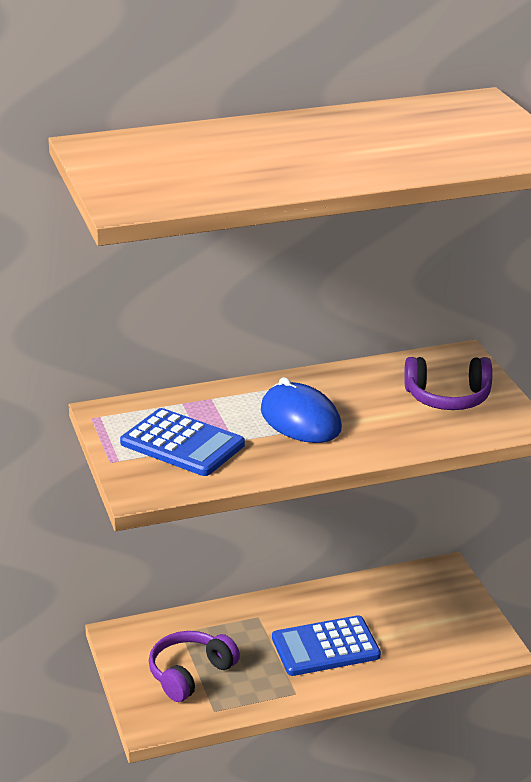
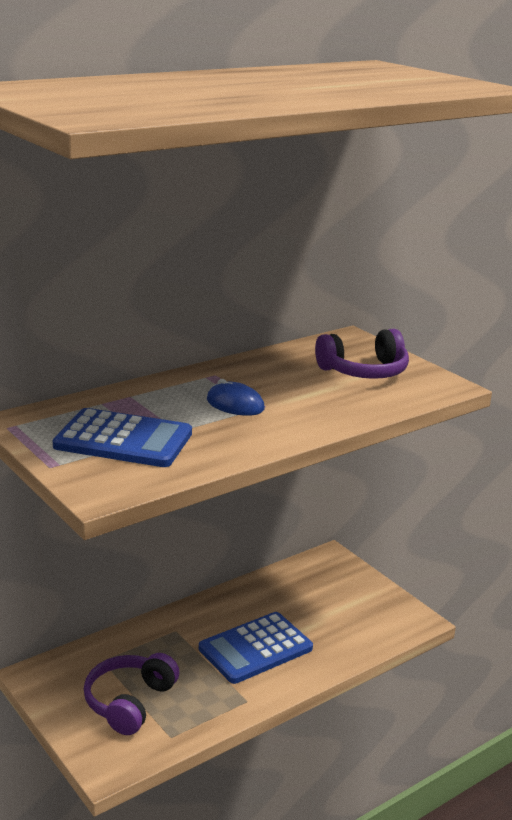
camera: 20 degrees left, 5 degrees down
(300, 420) = (235, 404): blue mouse -> blue mouse, size x0.60

